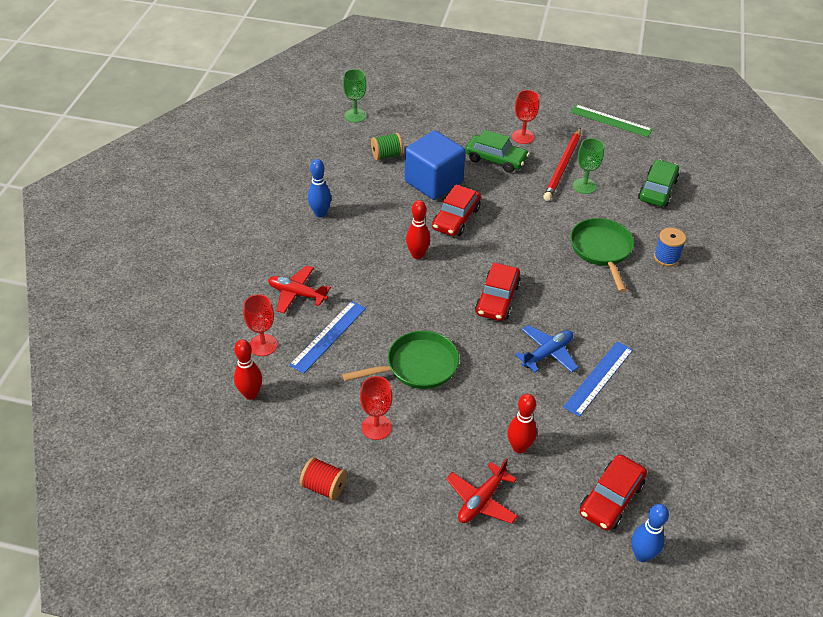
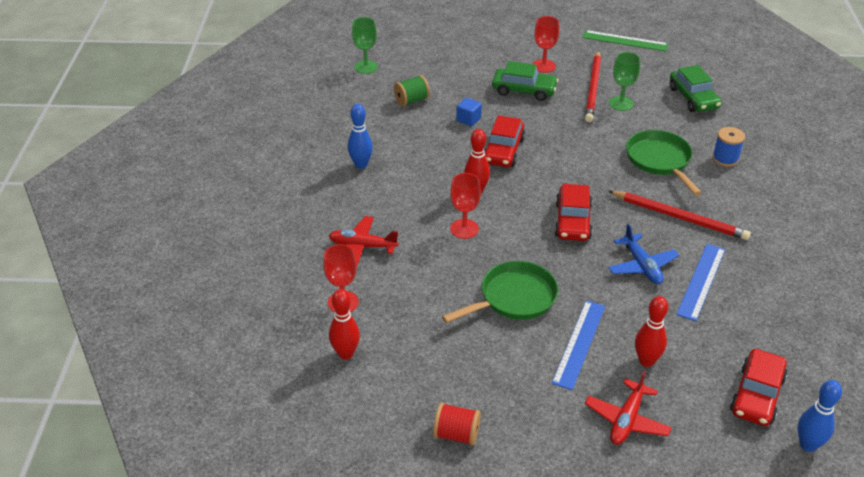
camera: 10 degrees left, 5 degrees down
(328, 336) = (410, 283): blue ruler -> blue ruler (579, 343)
(376, 427) = (492, 365): red goblet -> red goblet (464, 229)
(433, 182) = (468, 119): blue cube -> blue cube, size x0.41
(547, 353) = (642, 266): blue plane -> blue plane turned 120 degrees clockwise
(600, 310) = (679, 217): none -> red pencil
(657, 190) = (693, 98): green car -> green car turned 150 degrees clockwise

